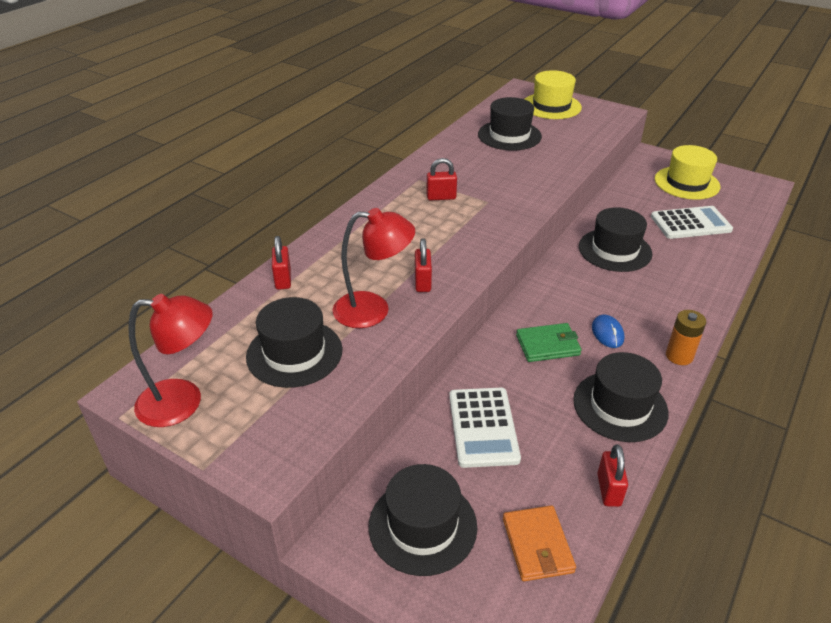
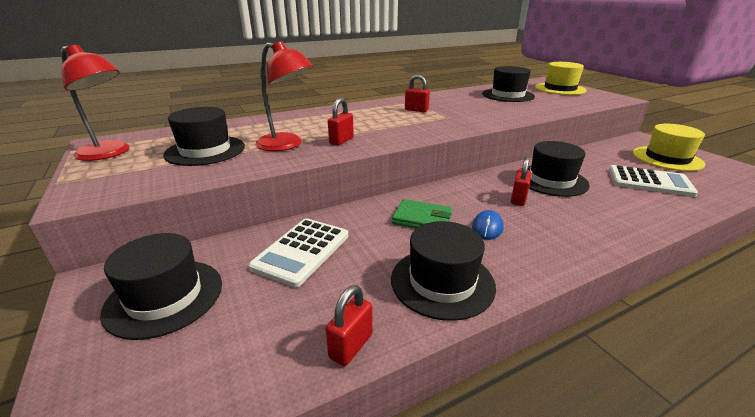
camera: 30 degrees right, 10 degrees down
(283, 280) = (258, 121): red padlock -> red padlock (518, 199)
(537, 545) = (225, 360): orange wallet -> none
(679, 356) = (549, 266): orange battery -> none

